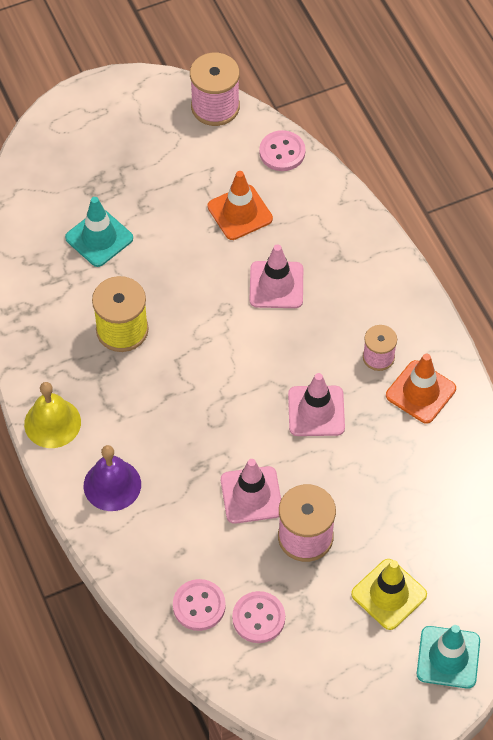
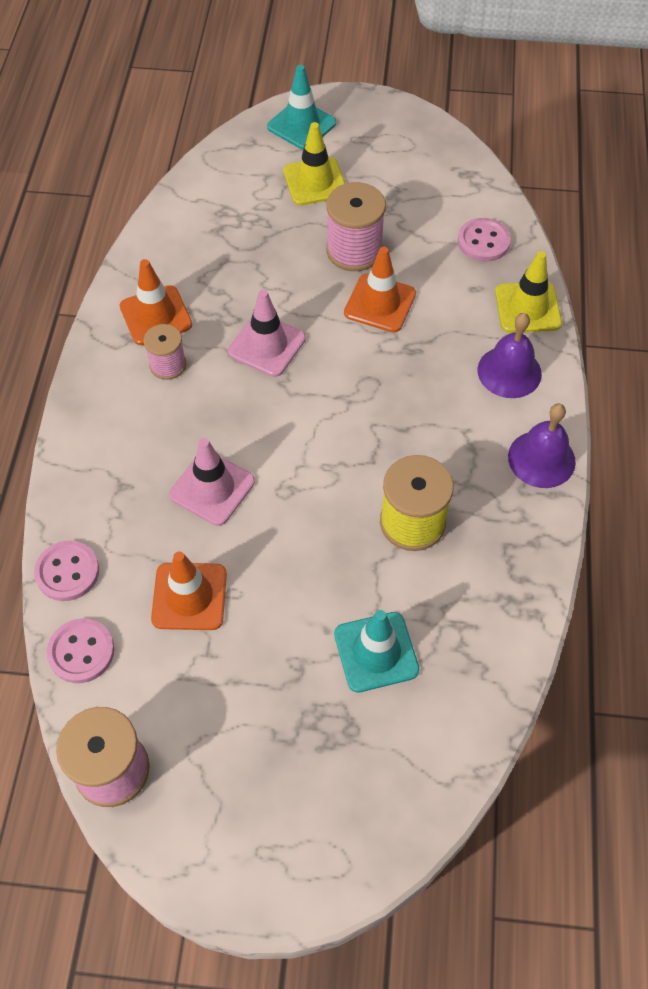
camera: 150 degrees left, 0 degrees up
(52, 423) = (541, 459): yellow bell -> purple bell
(126, 554) = (527, 308): none -> yellow traffic cone
(251, 495) = (380, 303): pink traffic cone -> orange traffic cone
(258, 618) = (437, 212): pink button -> pink button (67, 572)

